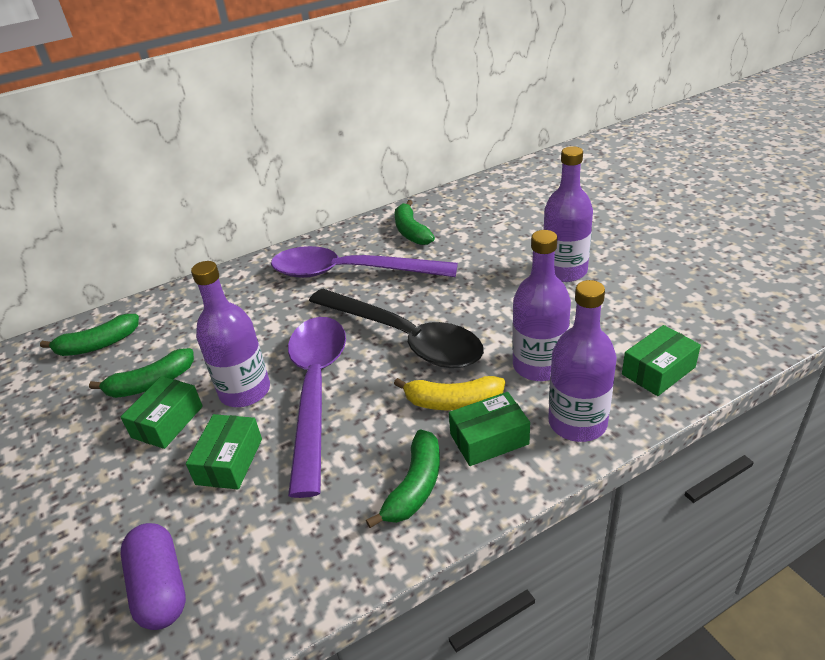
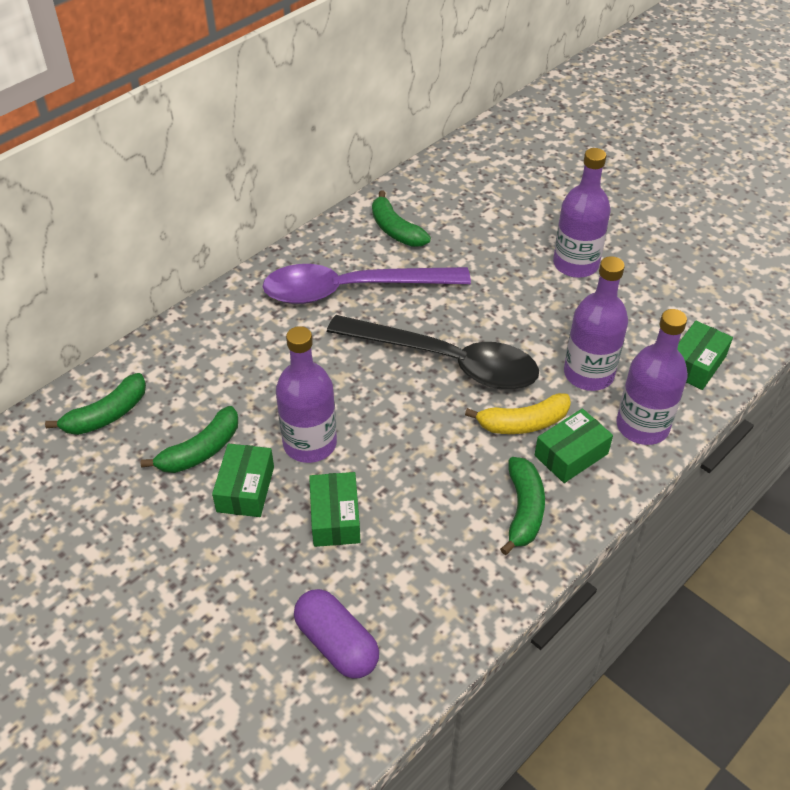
camera: 20 degrees left, 10 degrees up
(316, 391) = (384, 432): purple spoon -> none

